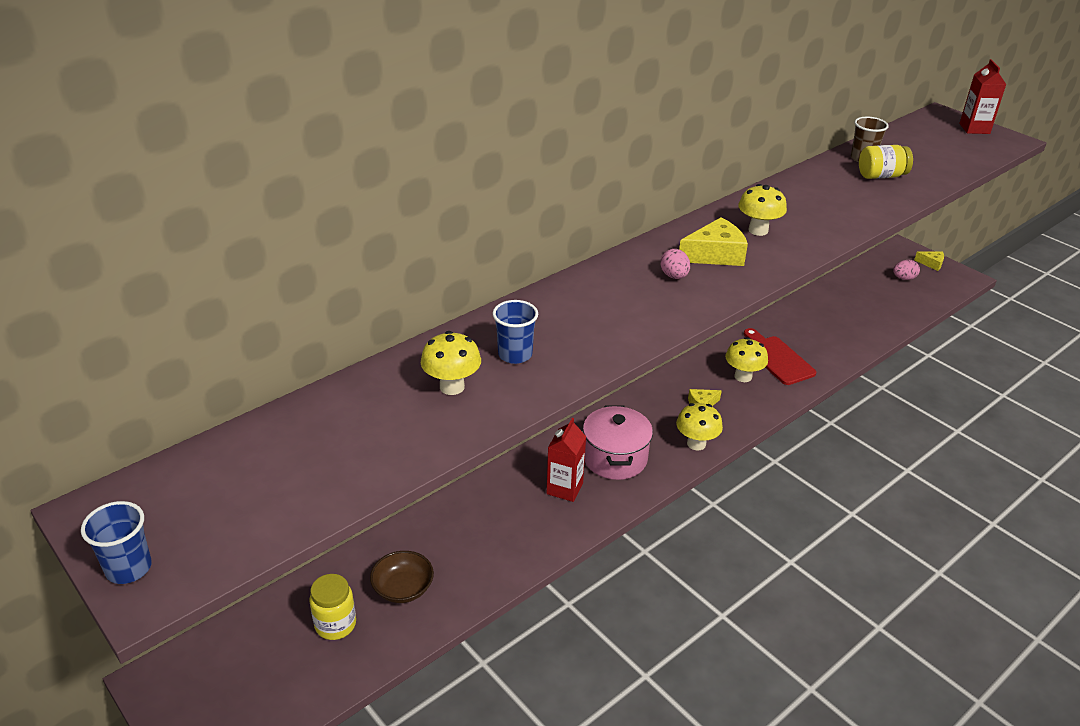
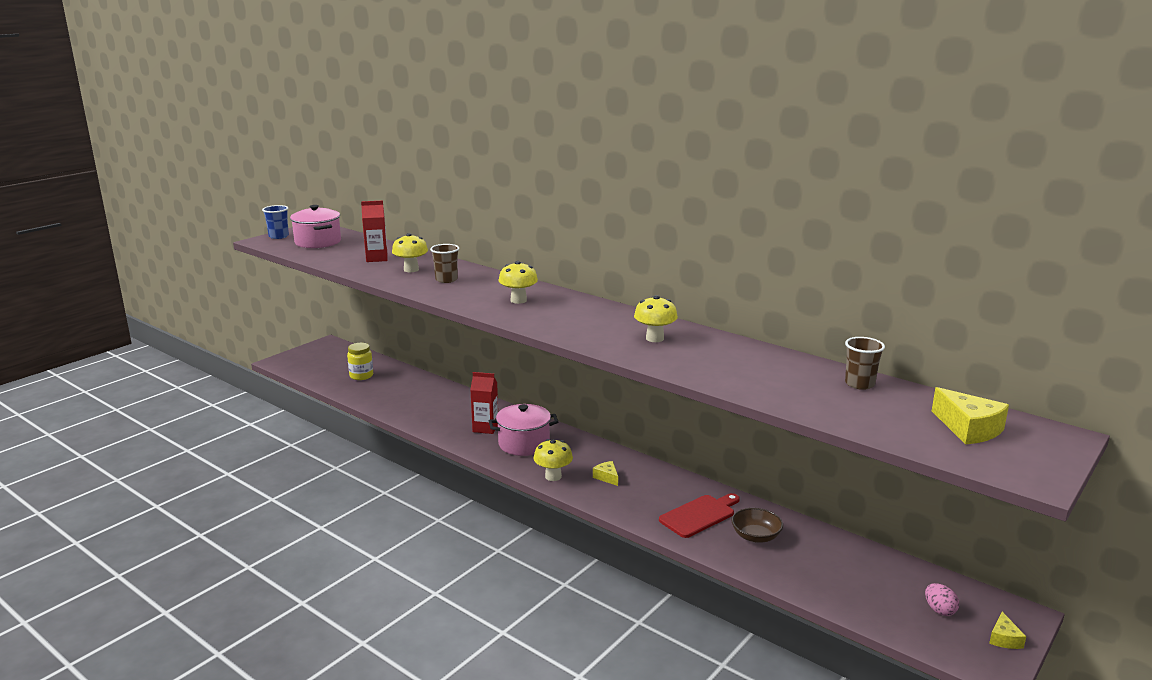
camera: 80 degrees right, 15 degrees down
(216, 502) = (318, 242): none -> pink pot
(403, 588) = (388, 389): brown bowl -> brown bowl (755, 536)
(515, 354) = (446, 280): blue cup -> brown cup
(674, 276) = (561, 313): pink egg -> none
(715, 255) = (602, 325): yellow cheese -> yellow cheese (968, 429)
(743, 376) = (659, 497): yellow mushroom -> yellow mushroom (518, 300)
(881, 176) = (823, 392): yellow jar -> none
(974, 128) = (1042, 455): red carton -> red carton (377, 258)

